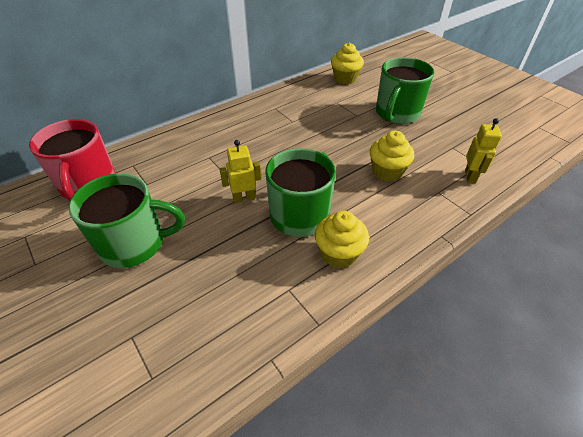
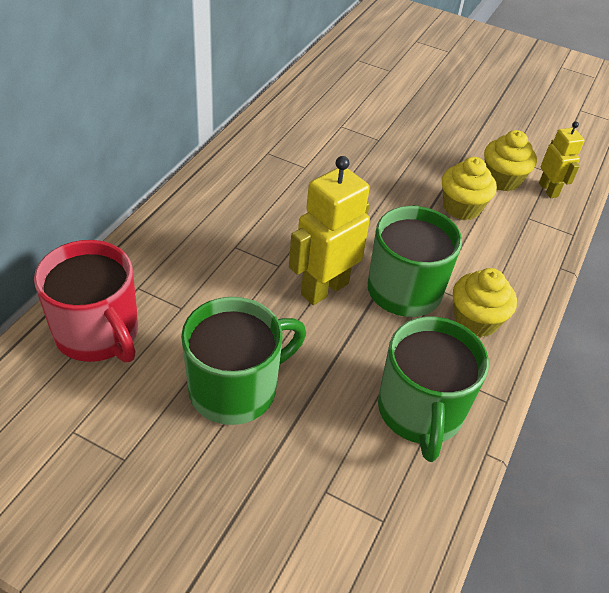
camera: 30 degrees left, 0 degrees up
(244, 198) = (324, 288): yellow robot -> yellow robot, size x1.70
(345, 79) = (328, 88): yellow cupcake -> yellow cupcake (502, 180)
(397, 113) = (423, 126): green mug -> green mug (420, 412)

